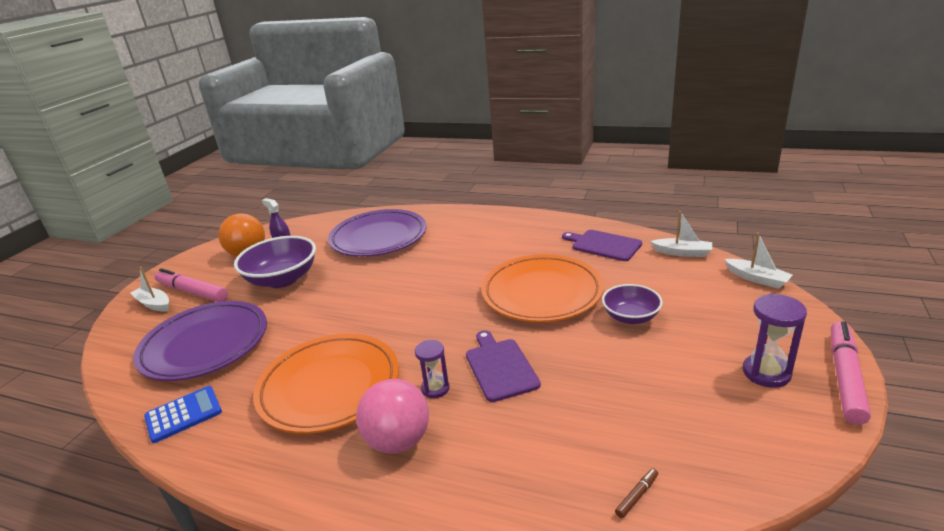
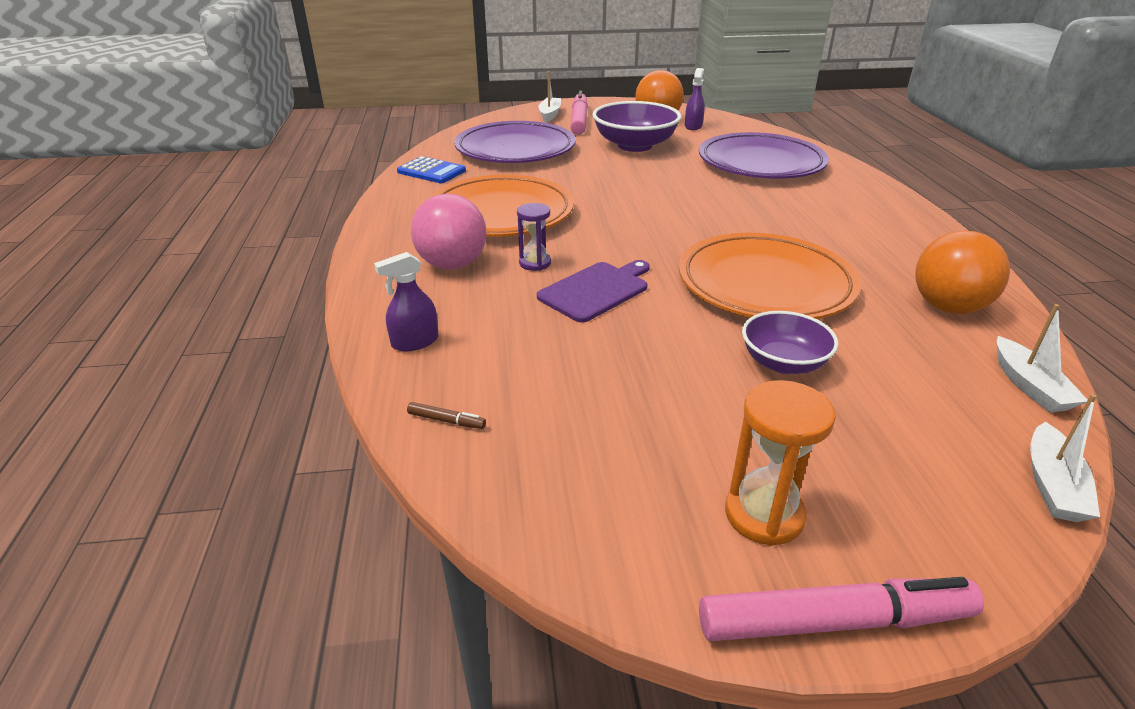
camera: 60 degrees right, 5 degrees up
(515, 494) = (415, 342): none -> purple spray bottle
(603, 245) = (948, 307): purple cutting board -> orange ball
(766, 373) = (764, 515): purple hourglass -> orange hourglass

